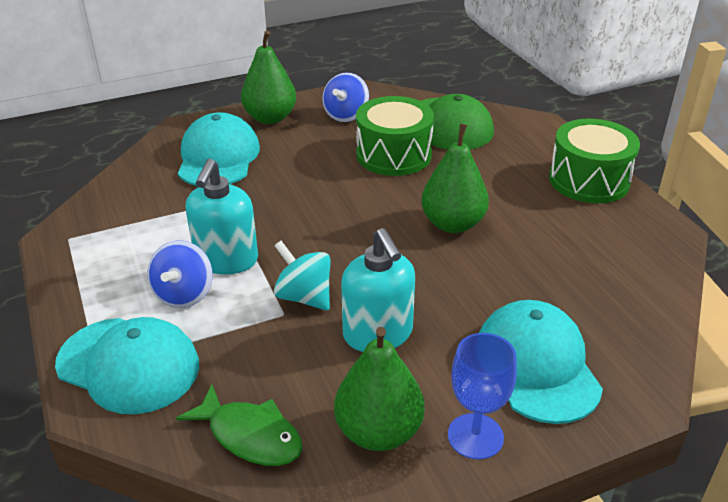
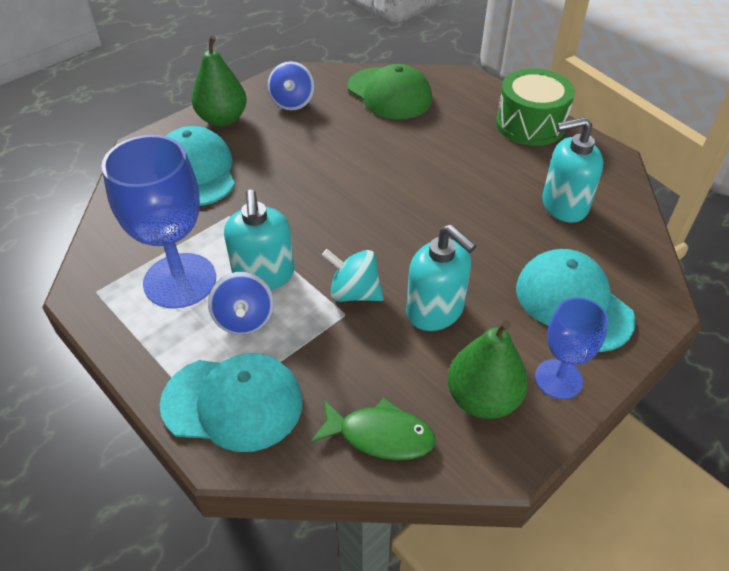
camera: 20 degrees left, 10 degrees up
(146, 247) = (180, 280): none -> blue goblet
(393, 155) = (357, 134): green drum -> none
(453, 224) = (442, 191): green pear -> none
(582, 266) = (563, 205): none -> turquoise soap dispenser

